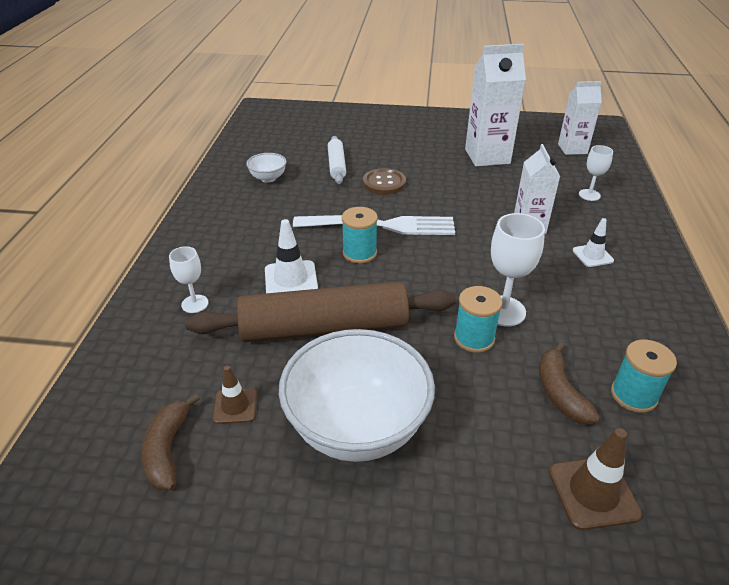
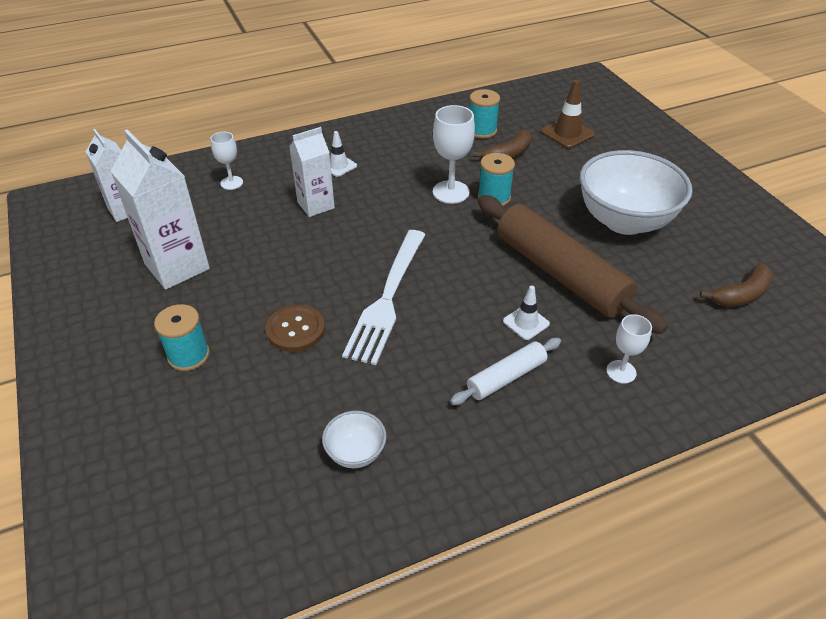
camera: 120 degrees left, 5 degrees up
(235, 406) = (676, 282): brown traffic cone -> none
(291, 279) = (526, 322): white traffic cone -> white traffic cone, size x0.65
(337, 165) = (275, 394): white rolling pin -> white rolling pin (506, 377)
(359, 253) = (446, 294): turquoise spool -> turquoise spool (188, 355)
(380, 225) = (387, 298): white fork -> white fork turned 135 degrees counterclockwise

